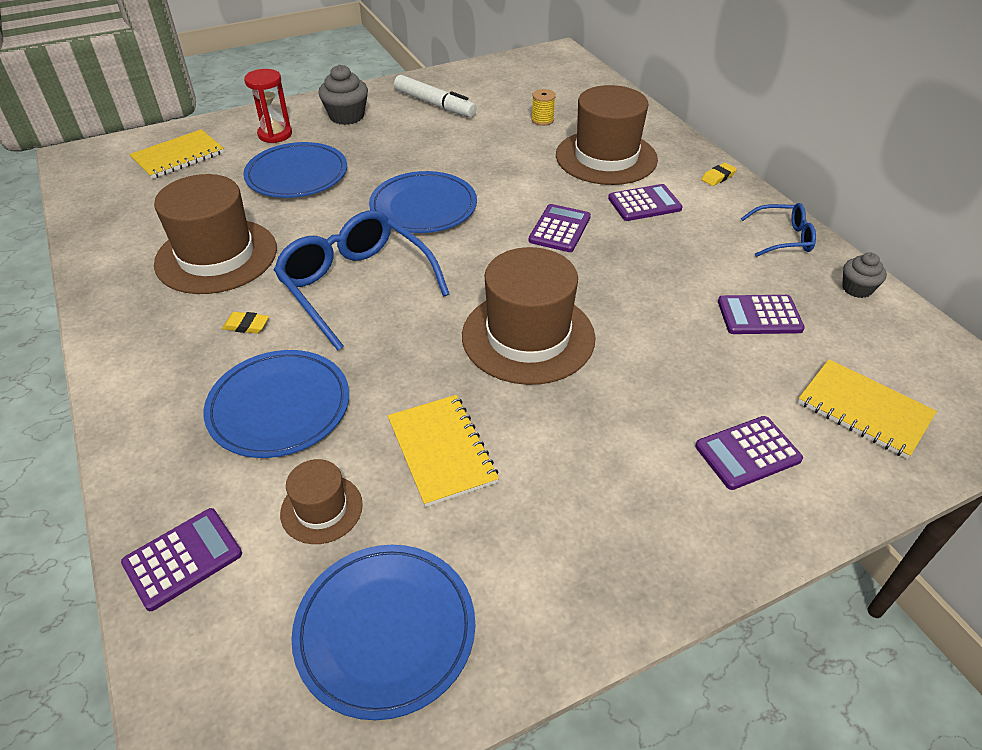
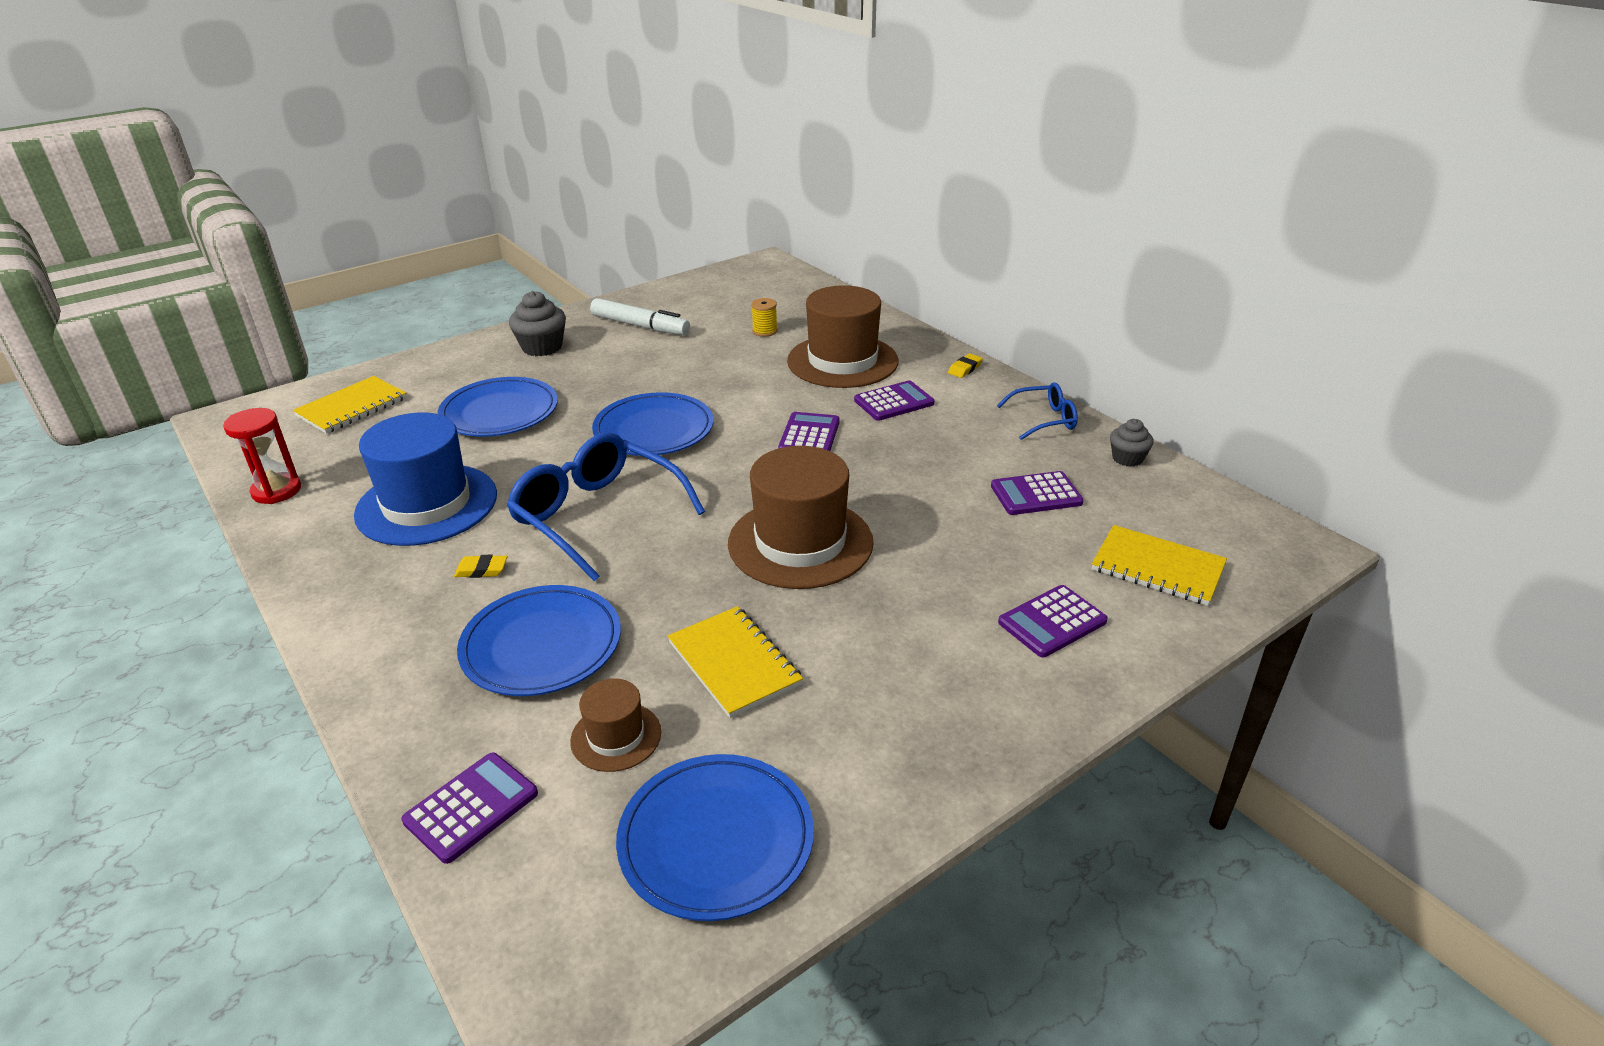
camera: 10 degrees left, 10 degrees down
(216, 256) = (427, 504): brown hat -> blue hat
(275, 134) = (462, 374): red hourglass -> red hourglass (276, 491)

